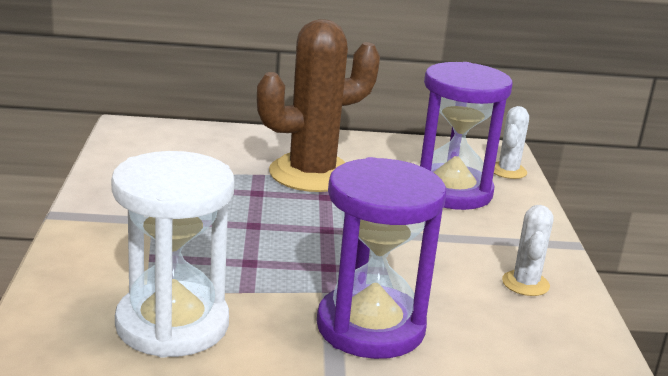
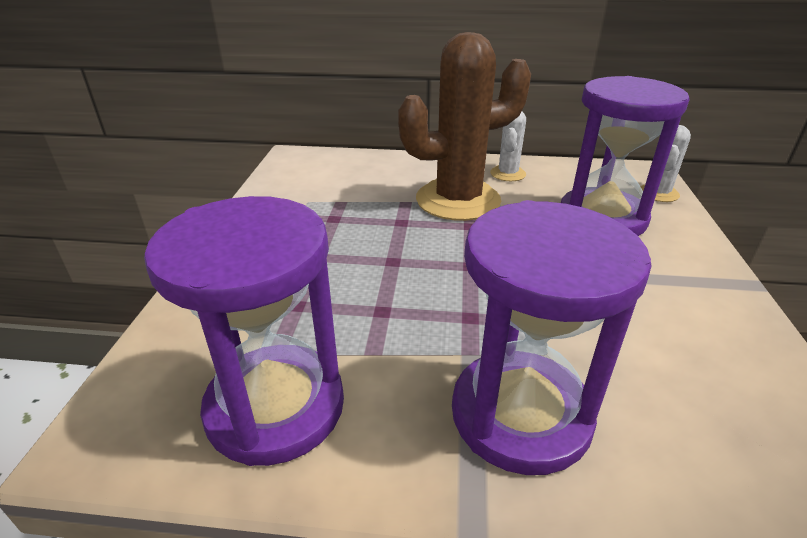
camera: 10 degrees right, 10 degrees up
(172, 324) = (275, 407): white hourglass -> purple hourglass
(525, 283) = (709, 343): white cactus -> white cactus (508, 174)

